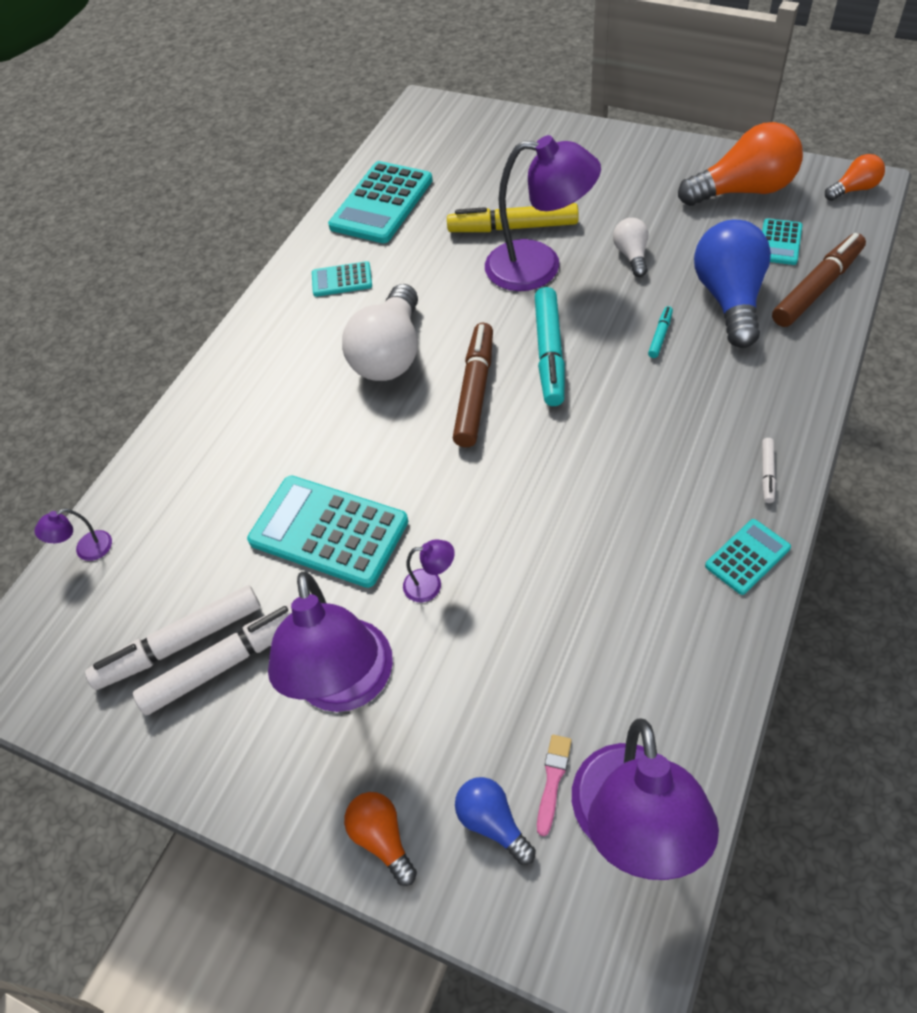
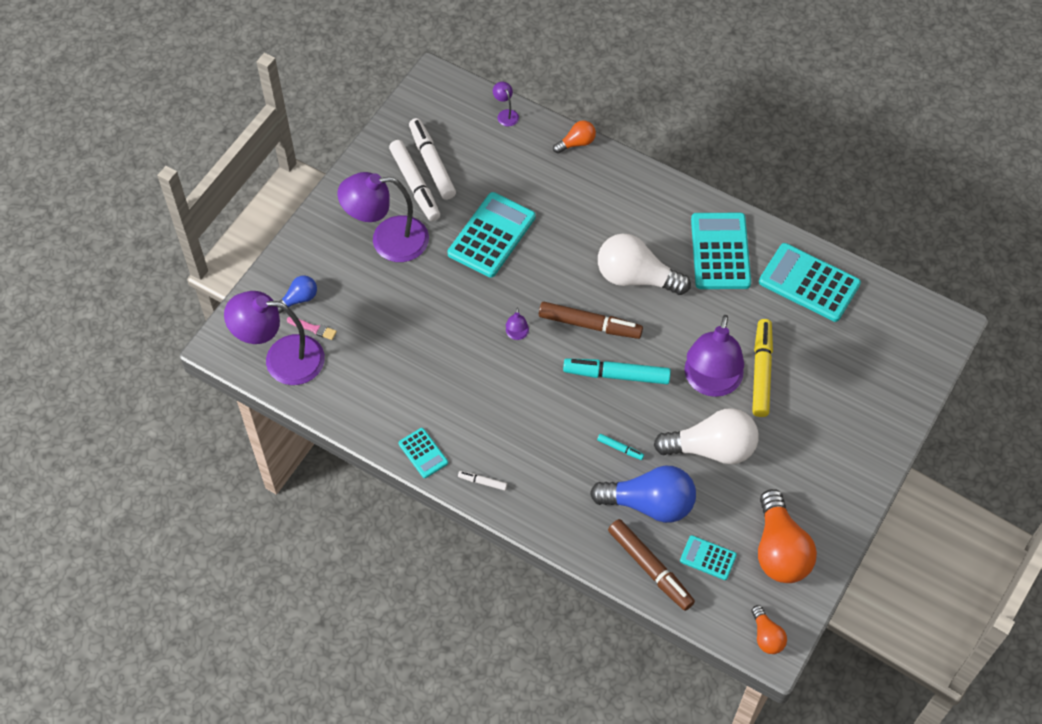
camera: 90 degrees right, 5 degrees up
(342, 280) = (720, 251): turquoise calculator -> turquoise calculator, size x1.94
(382, 838) = (303, 252): orange light bulb -> orange light bulb (576, 143)
(431, 584) = (442, 285): purple lamp -> purple lamp (517, 334)
(631, 255) = (712, 448): white light bulb -> white light bulb, size x1.97

